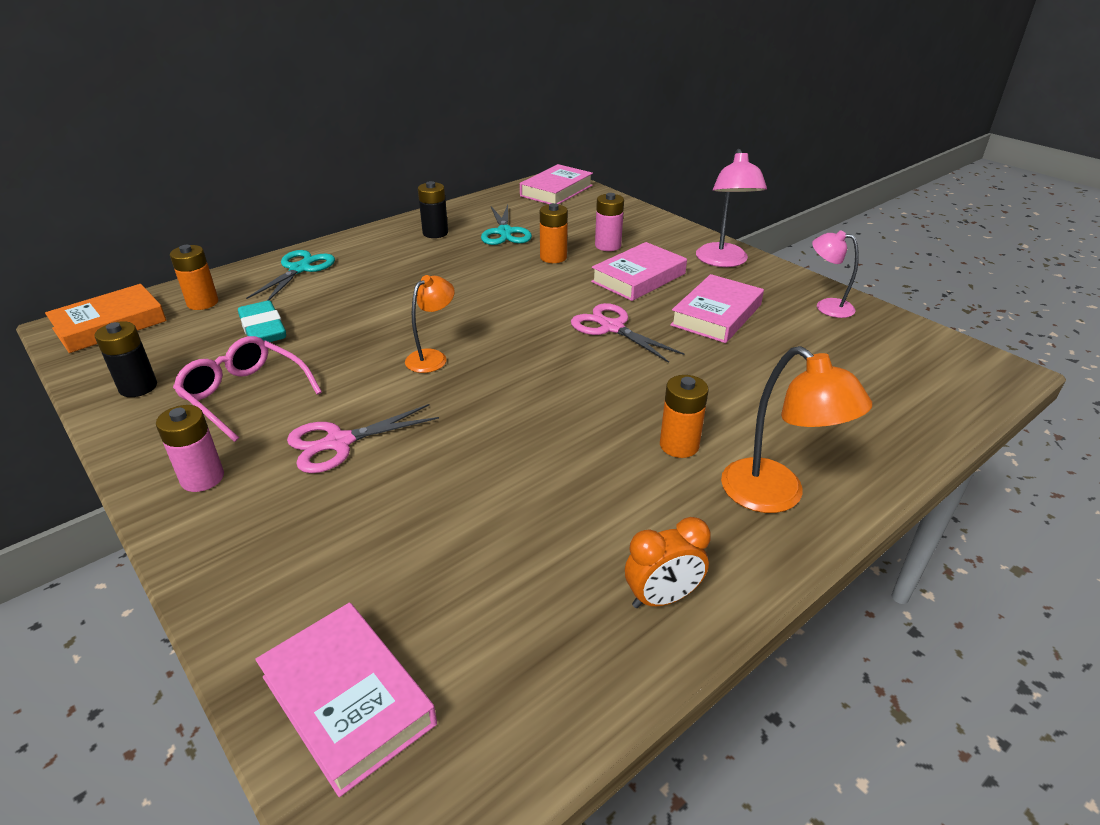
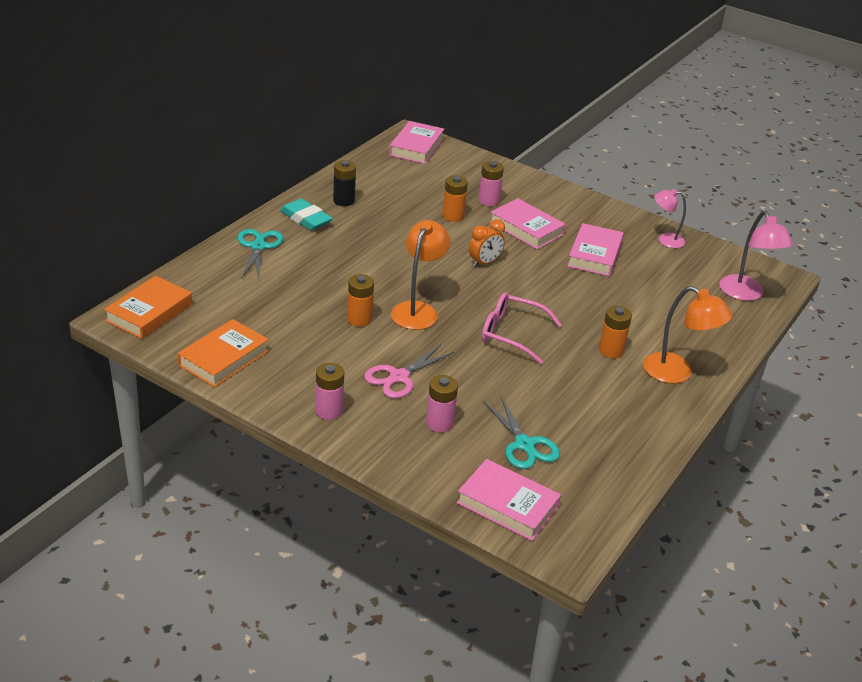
camera: 20 degrees left, 0 degrees up
(138, 387) = (223, 358): black battery -> orange book
(203, 303) = (206, 285): orange battery -> orange battery (359, 319)
(245, 395) = (307, 354): pink glasses -> pink glasses (512, 334)
(263, 329) = (275, 302): turquoise eraser -> turquoise eraser (306, 219)
(343, 522) = (439, 423): none -> pink battery
(432, 357) = (418, 310): orange lamp -> orange lamp, size x1.55
(505, 232) = (400, 195): turquoise scissors -> turquoise scissors (524, 445)
(611, 327) = (528, 273): pink scissors -> none
(638, 278) = (526, 228): pink book -> pink book turned 75 degrees counterclockwise
(662, 598) = (639, 434): orange clock -> orange clock (484, 263)
(723, 261) = (580, 207): pink lamp -> pink lamp (746, 294)

